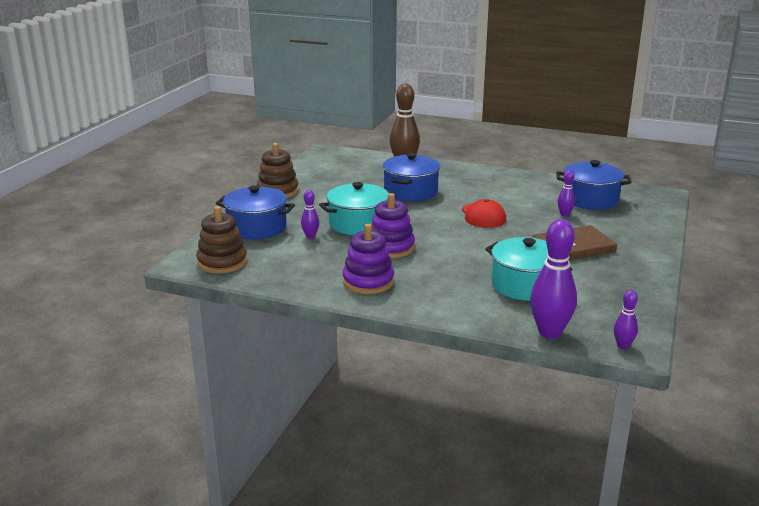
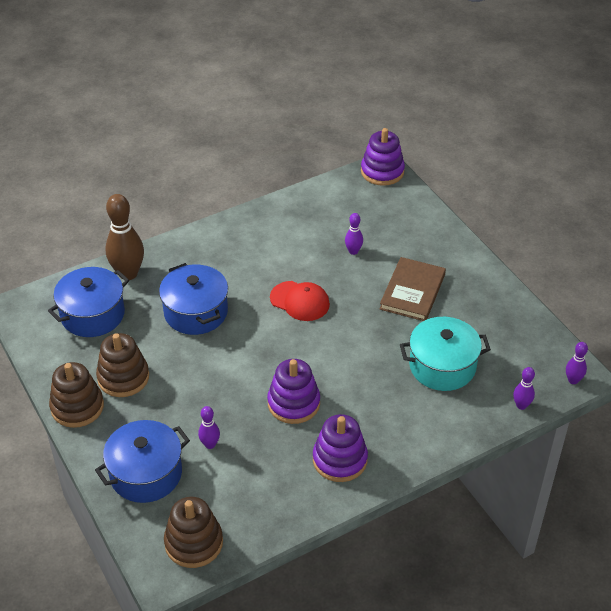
camera: 50 degrees left, 20 degrees up
(321, 193) = (123, 377): none -> brown stacking toy
(358, 224) = (222, 394): turquoise pot -> none
(550, 332) = (521, 405): purple bowling pin -> purple bowling pin, size x0.50
(590, 199) = (344, 215): blue pot -> blue pot (92, 314)
(659, 195) = (382, 171): none -> purple stacking toy

